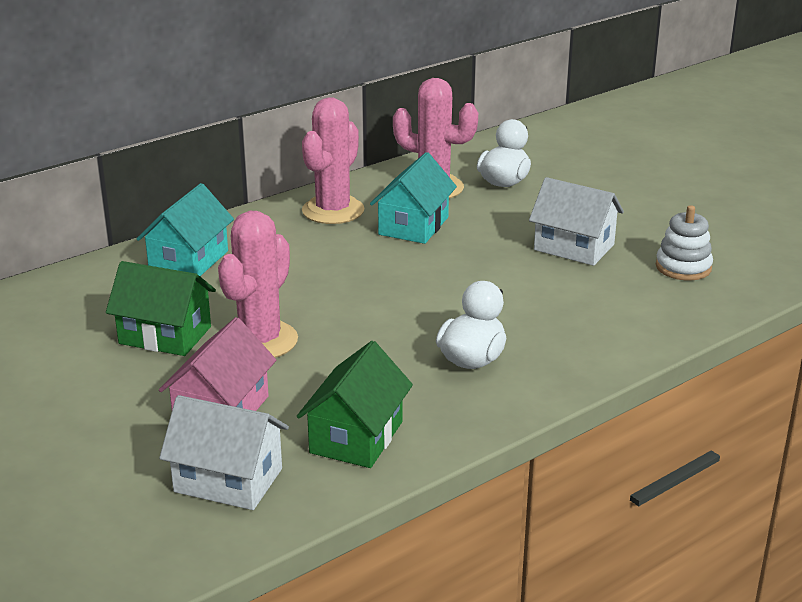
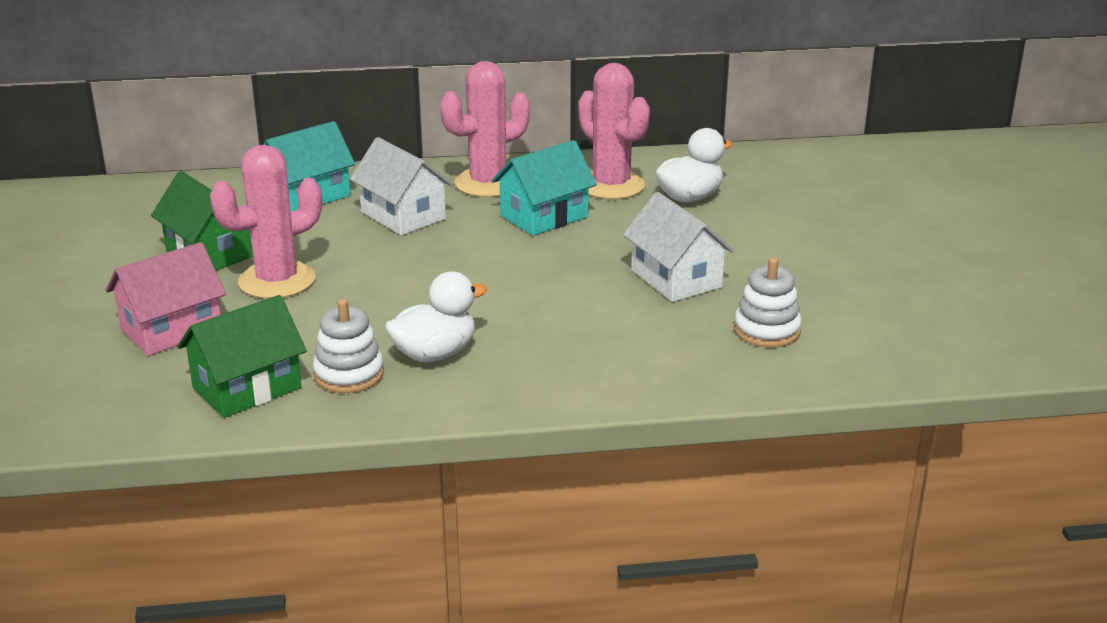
camera: 30 degrees right, 0 degrees up
(228, 480) = (104, 387): white house -> white house (403, 215)
(426, 398) = (349, 374): none -> white stacking toy

